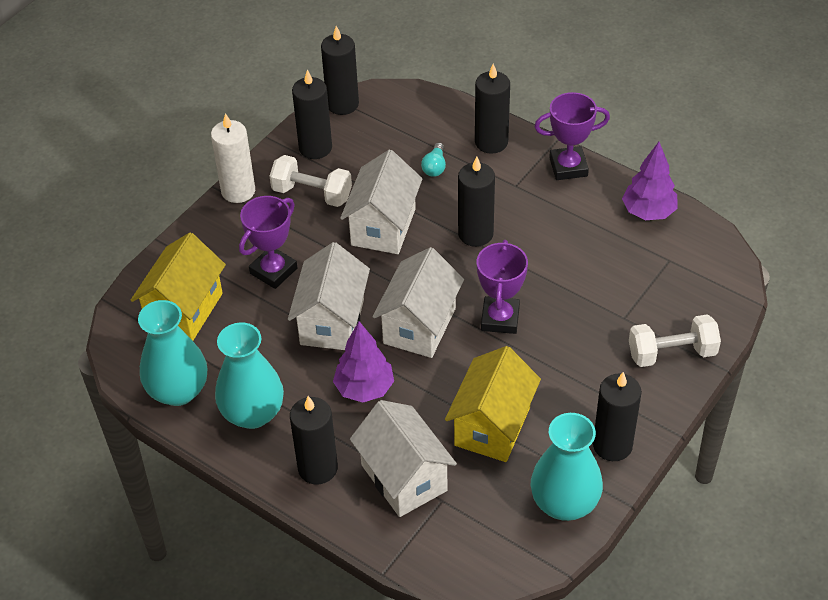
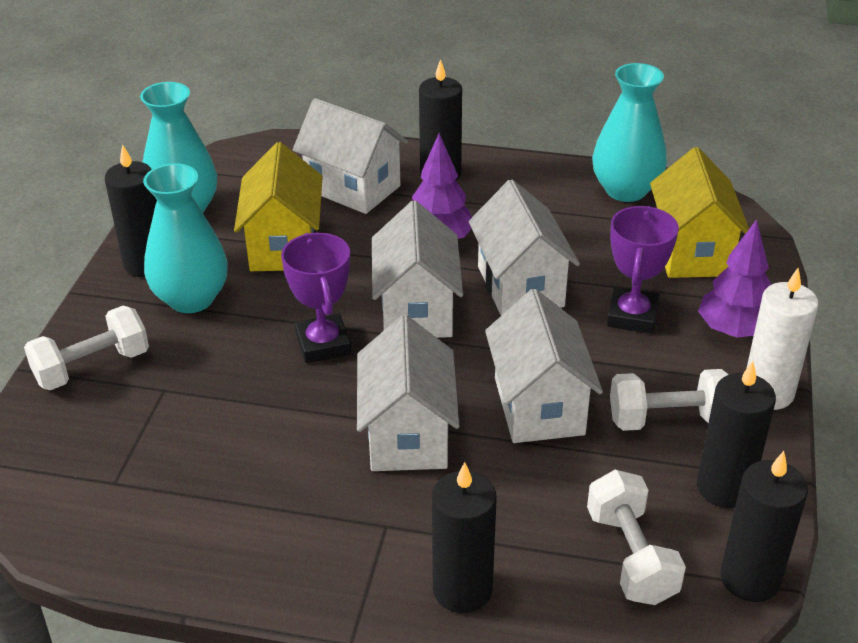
camera: 155 degrees right, 10 degrees down
(253, 413) = (536, 193): turquoise vase -> turquoise vase (191, 298)
(393, 131) = (631, 556): none -> white dumbbell
(435, 167) = (525, 515): turquoise light bulb -> none
(475, 234) = (407, 435): black candle -> white house
(568, 167) = (314, 585): purple trophy -> none
(648, 212) = (160, 547): purple tree -> purple tree (733, 331)

